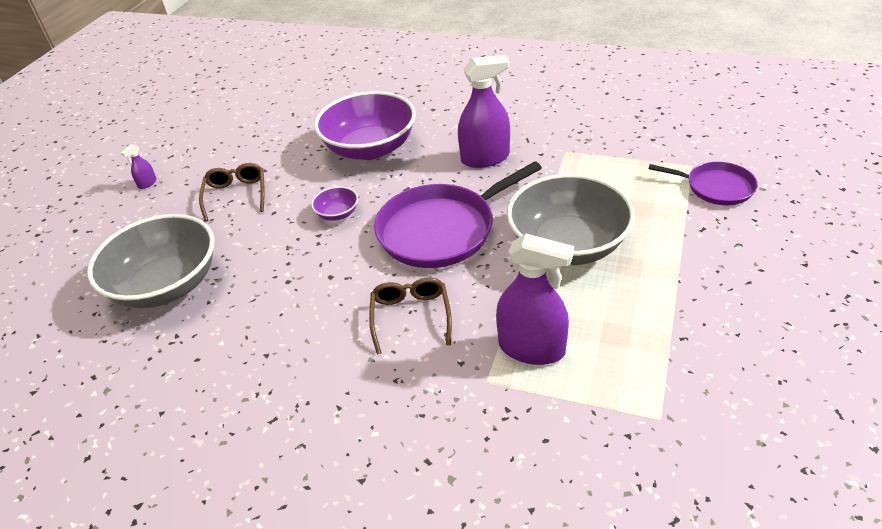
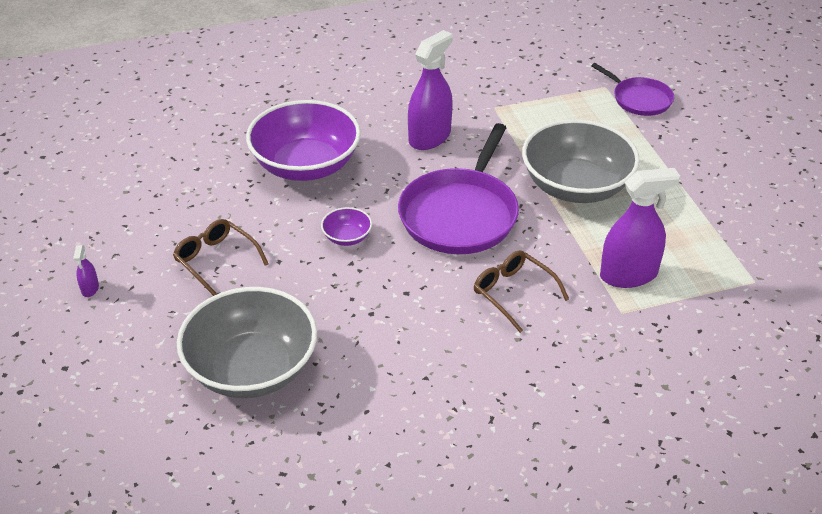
camera: 40 degrees left, 0 degrees up
(716, 187) = (639, 99): purple pan -> purple pan turned 60 degrees clockwise

